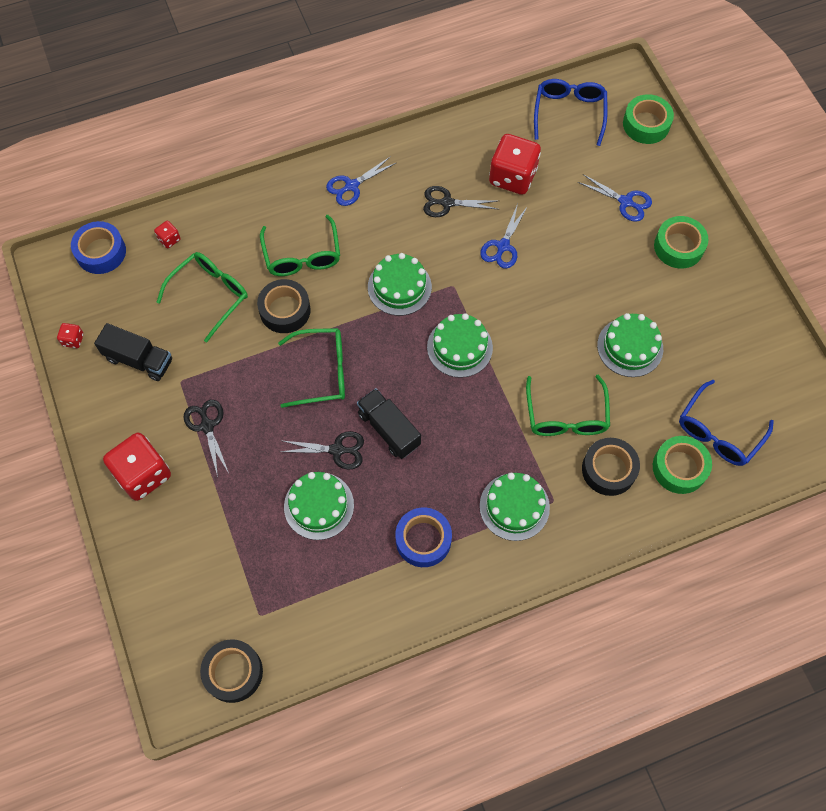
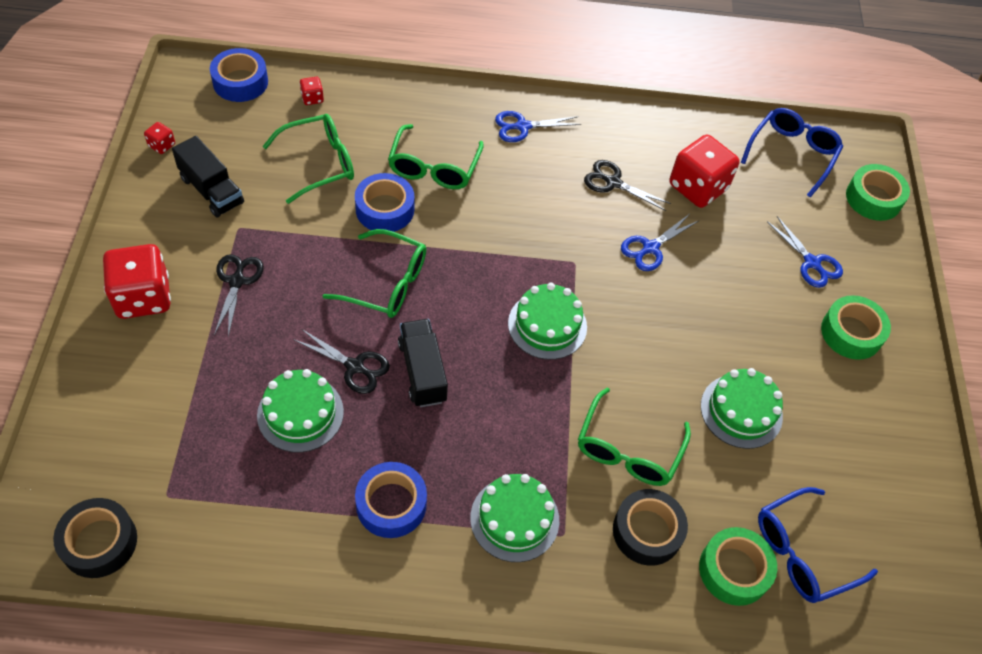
camera: 20 degrees right, 10 degrees down
(285, 310) = (385, 209): black tape -> blue tape
(399, 287) = (516, 239): green cake -> none

